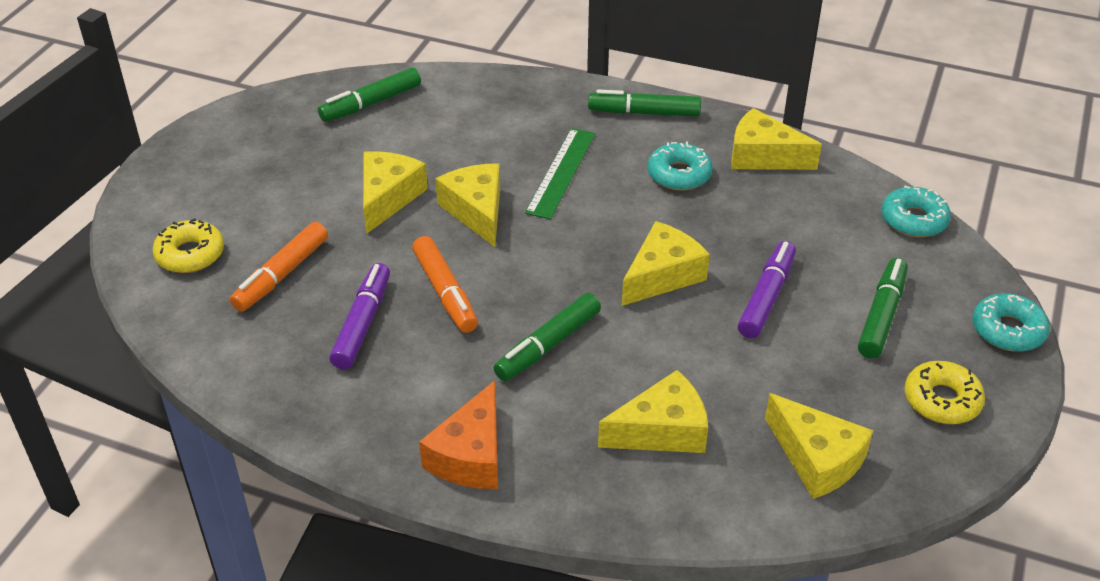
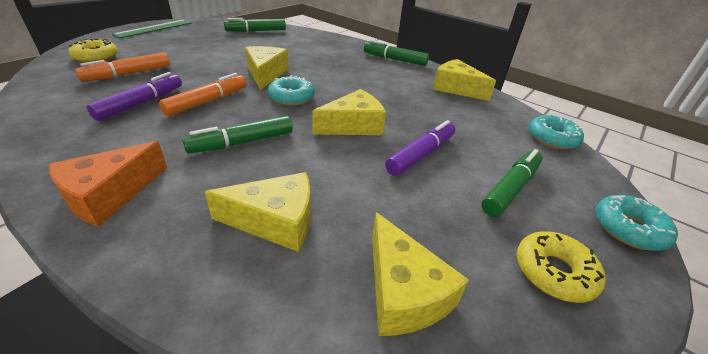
camera: 15 degrees right, 5 degrees down
(388, 197) = (224, 60): yellow cheese -> none
(445, 292) = (207, 101): orange marker -> orange marker turned 135 degrees counterclockwise
(561, 172) = (328, 70): green ruler -> green ruler (154, 28)
(679, 174) = (398, 85): turquoise donut -> turquoise donut (291, 97)

